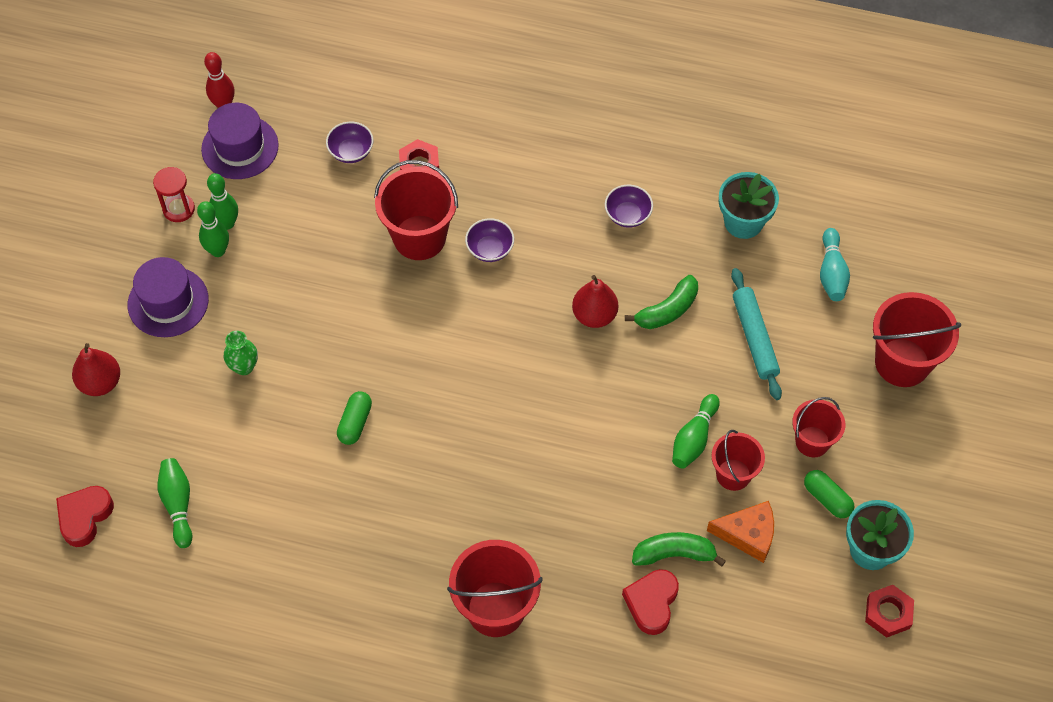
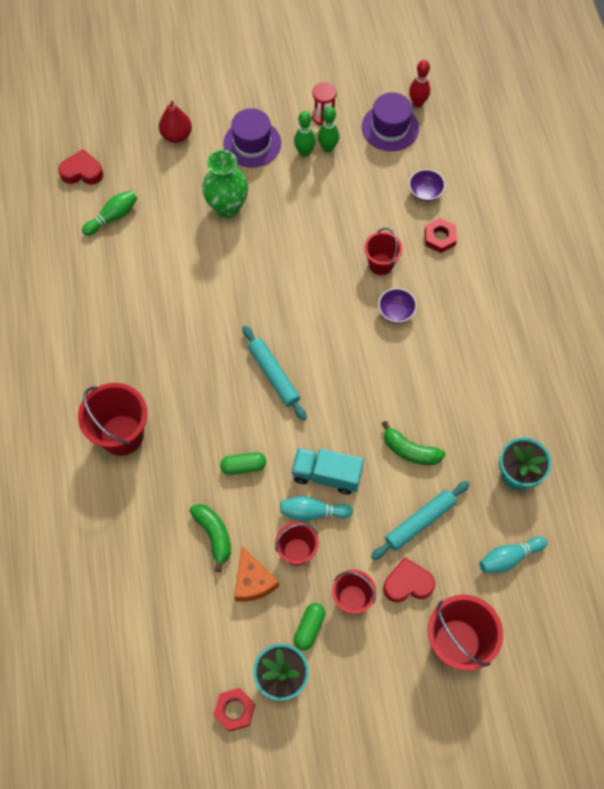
camera: 65 degrees right, 5 degrees up
(244, 367) = (227, 207): green vase -> green vase, size x1.84
(355, 423) = (218, 289): green capsule -> green capsule (243, 466)
(419, 237) = (381, 264): red bucket -> red bucket, size x0.61
(503, 409) = (273, 375): none -> turquoise rolling pin
(594, 315) = (379, 402): red pear -> none
(627, 215) = (476, 390): purple bowl -> none
(651, 603) = (169, 535): red heart -> red heart (407, 583)
(656, 406) = (326, 475): none -> turquoise truck
(694, 438) = (313, 512): green bowling pin -> turquoise bowling pin

